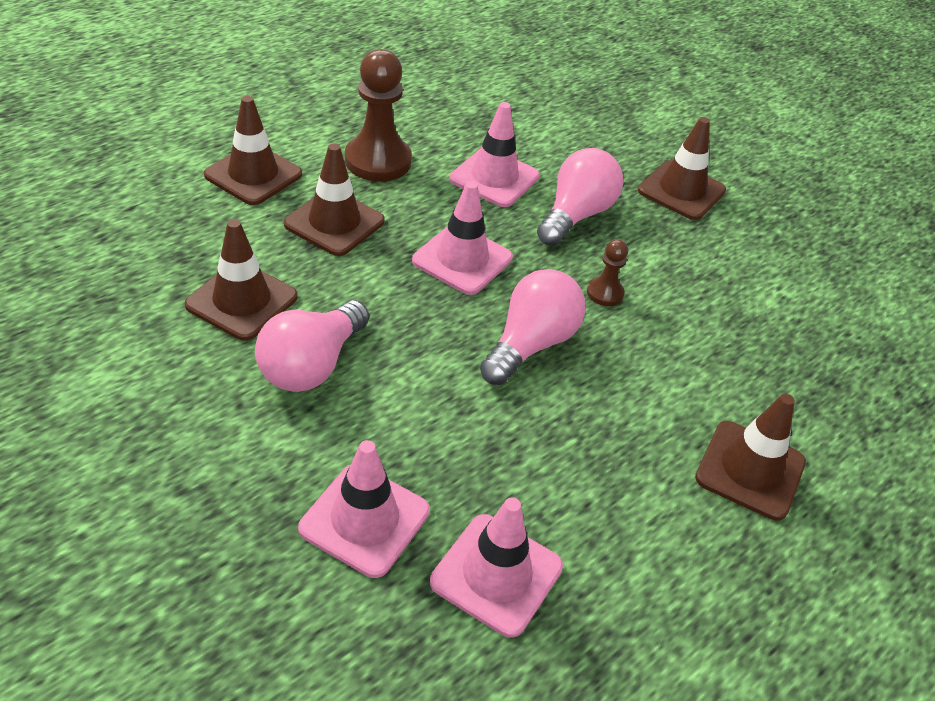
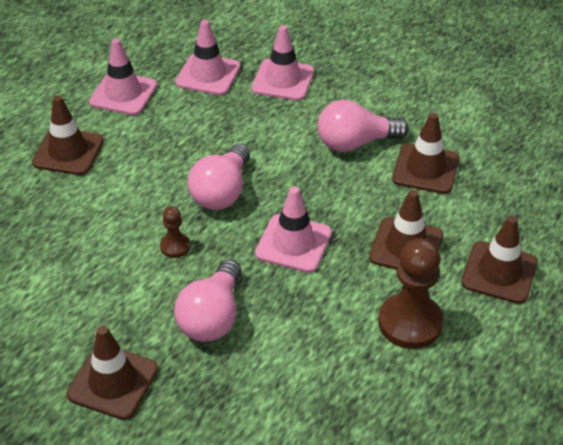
camera: 170 degrees right, 0 degrees up
(312, 365) = (355, 143): pink light bulb -> pink light bulb turned 120 degrees counterclockwise
(494, 178) = (298, 337): pink traffic cone -> pink traffic cone (123, 94)

